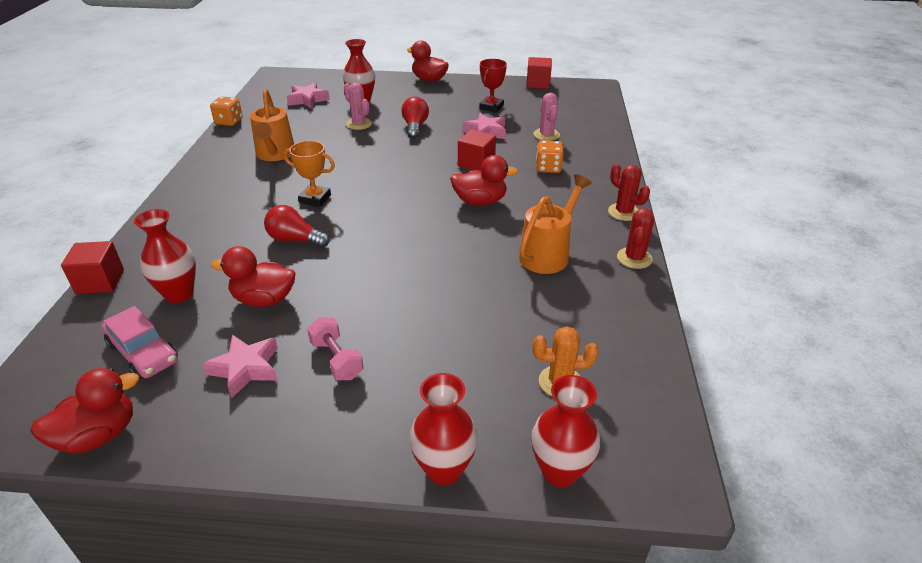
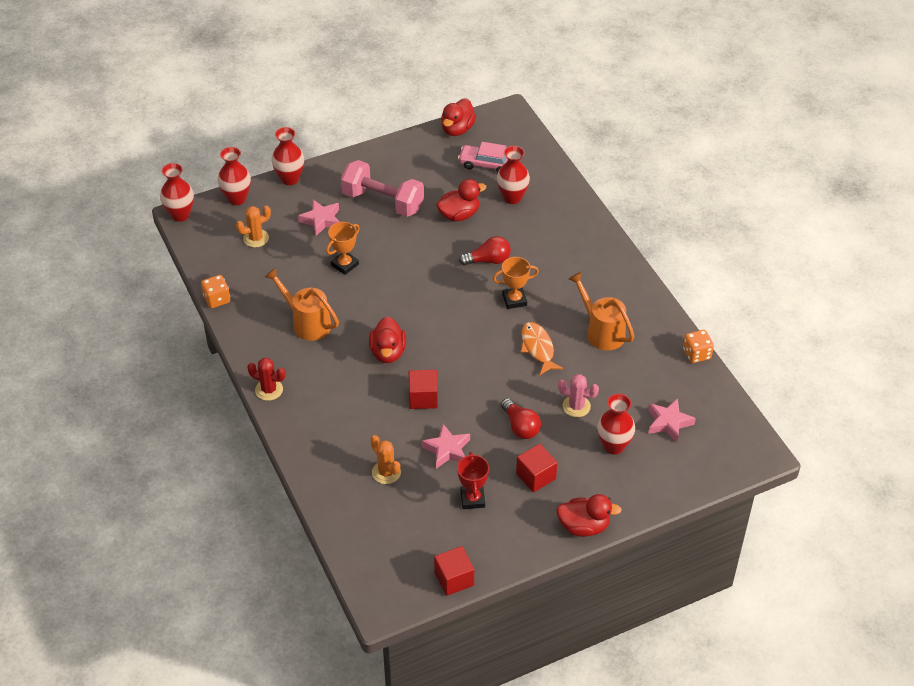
camera: 150 degrees right, 10 degrees up
(100, 281) = (568, 185): red cube -> red cube (536, 476)
(246, 369) = (425, 179): pink star -> pink star (321, 220)
(336, 359) = (383, 201): pink dumbbell -> pink dumbbell, size x1.88
(341, 162) = (538, 348): none -> orange fish
(459, 297) = (344, 265): none -> orange trophy
(480, 201) = (388, 352): red duck -> red duck turned 60 degrees counterclockwise
(546, 135) = (386, 472): pink cactus -> orange cactus
(548, 168) = (357, 420): orange dice -> orange dice (217, 299)
(548, 254) = (307, 322): orange watering can -> orange watering can turned 120 degrees clockwise
(634, 258) = (244, 344): red cactus -> none
(678, 484) = (180, 215): none -> red vase

